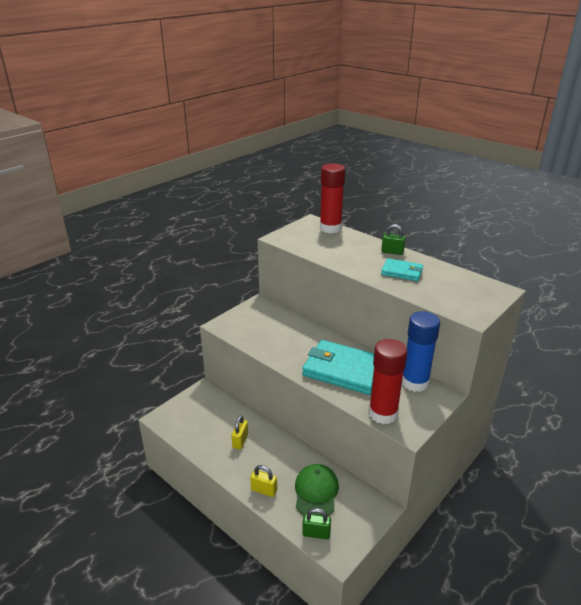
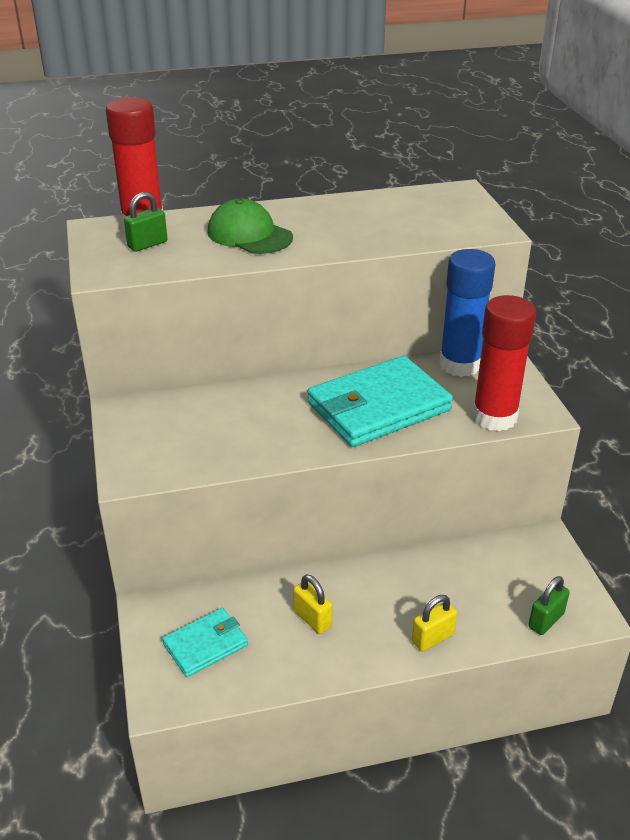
camera: 55 degrees left, 5 degrees up
(316, 492) = (477, 585): green cap -> green cap (249, 235)
(392, 252) = (281, 211): green padlock -> green padlock (147, 244)
(402, 272) = (340, 226): turquoise wallet -> turquoise wallet (205, 644)

